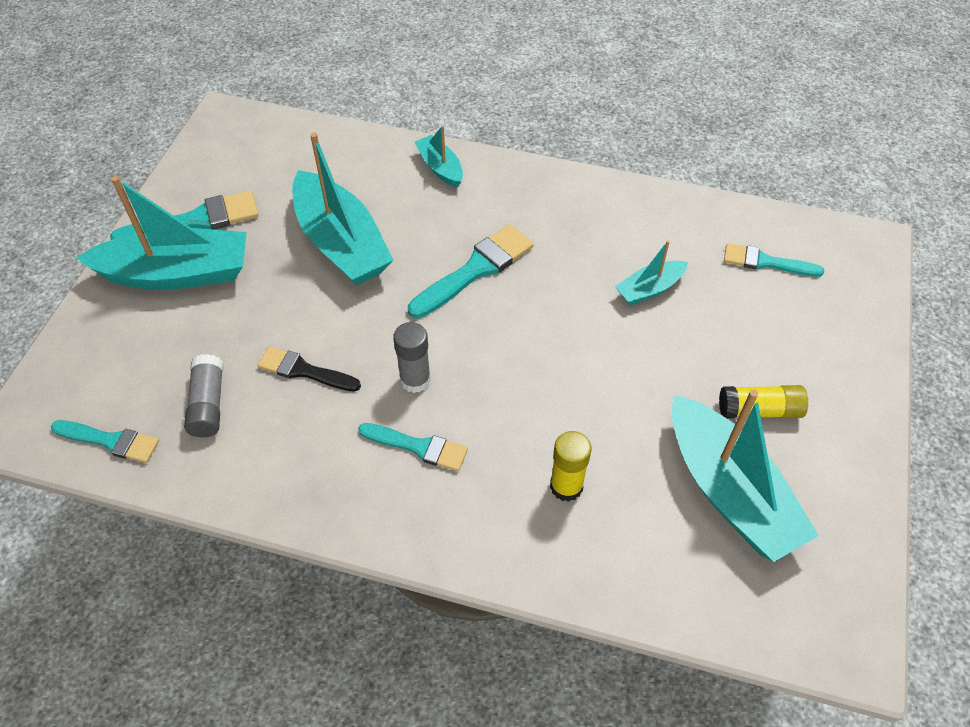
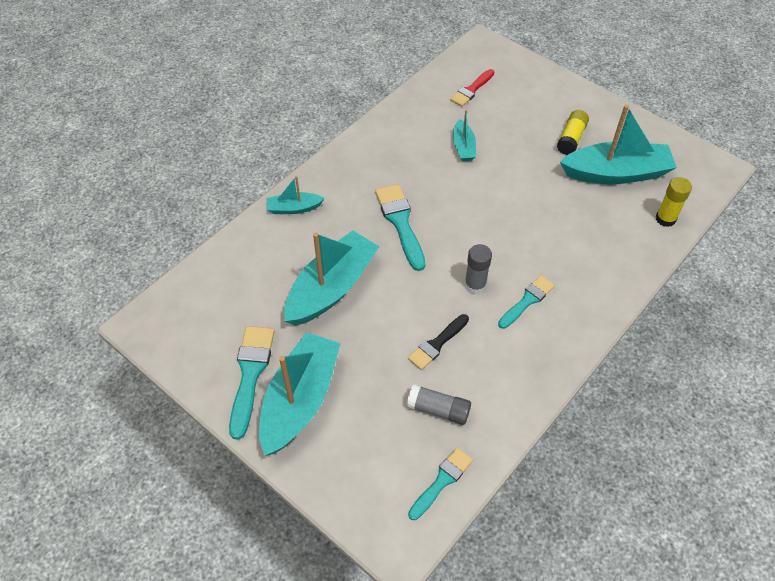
camera: 65 degrees left, 0 degrees up
(341, 243) = (331, 288): turquoise boat -> turquoise boat turned 45 degrees counterclockwise
(566, 486) = (585, 240): yellow glue stick -> yellow glue stick (665, 219)
(766, 262) = (471, 90): turquoise brush -> red brush

